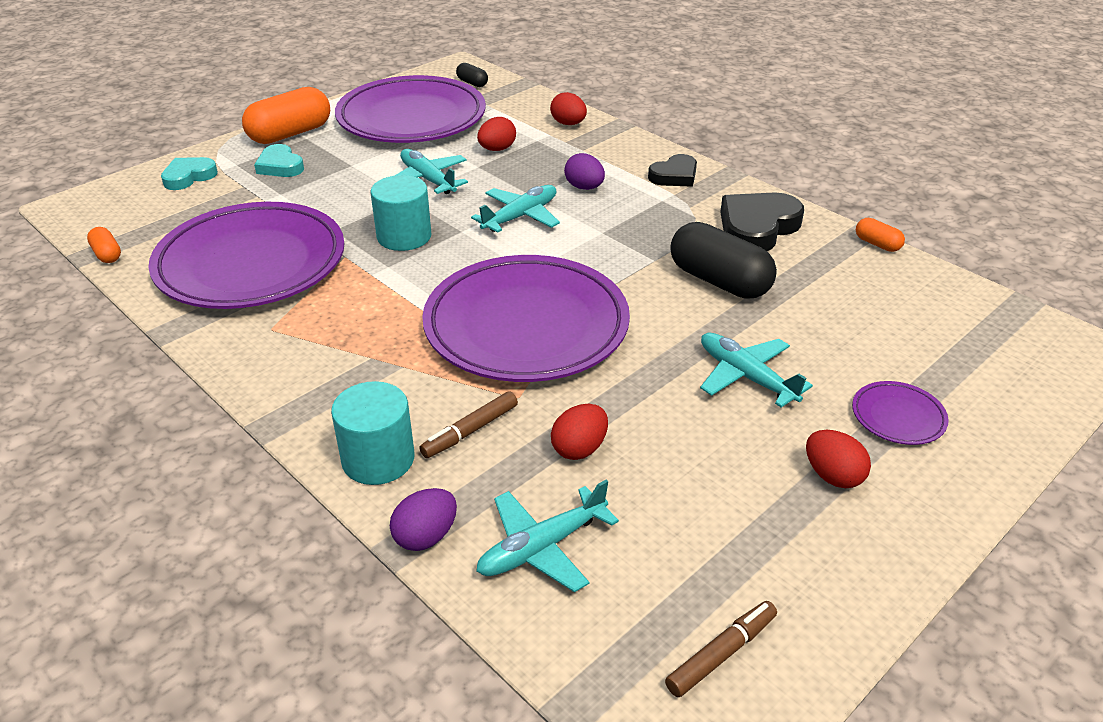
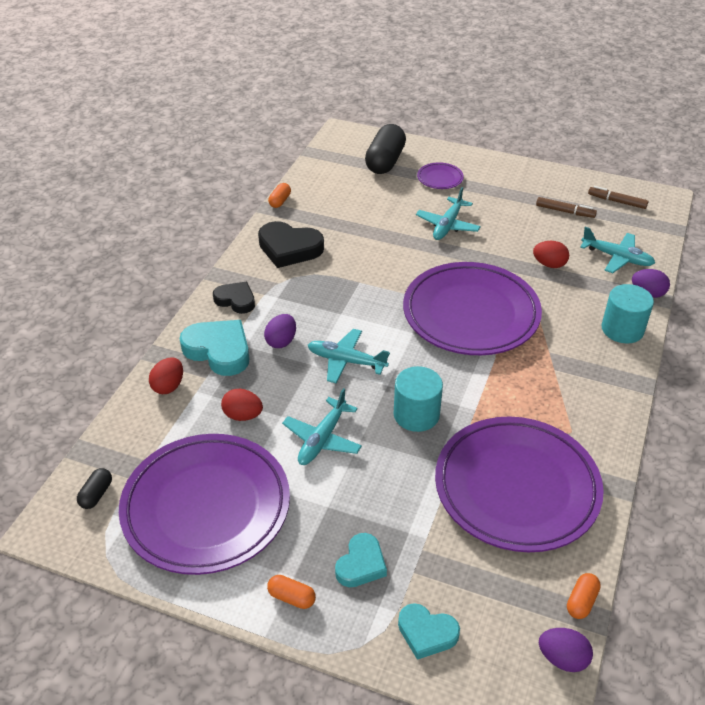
camera: 115 degrees left, 5 degrees up
(84, 227) = (562, 658): none -> purple egg
(290, 134) = (291, 597): orange capsule -> orange capsule, size x0.47
(470, 431) = (572, 304): brown marker -> brown marker (565, 211)
(598, 153) = (219, 350): none -> turquoise heart
(719, 281) = (364, 251): black capsule -> black capsule (385, 161)
(832, 476) = (496, 190): red egg -> none

